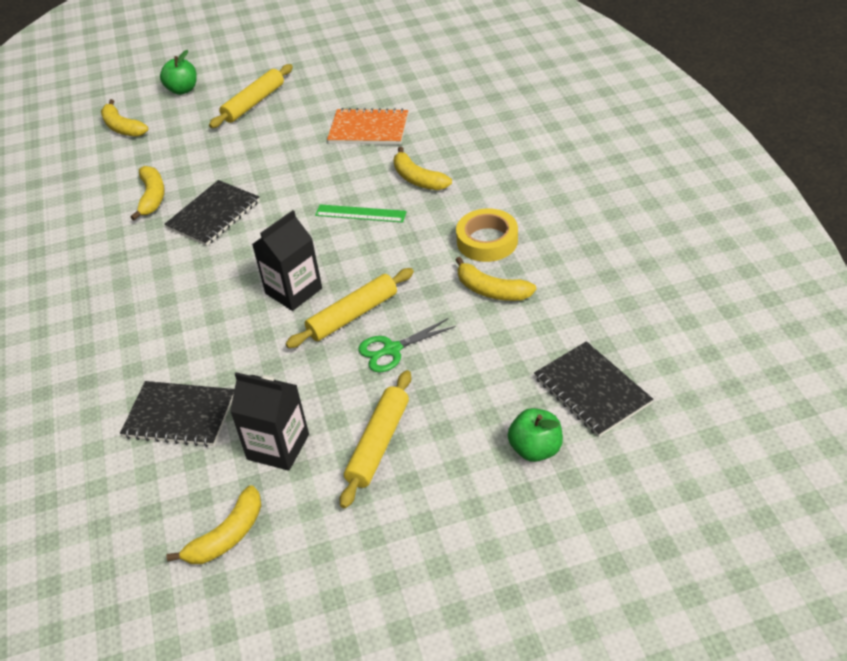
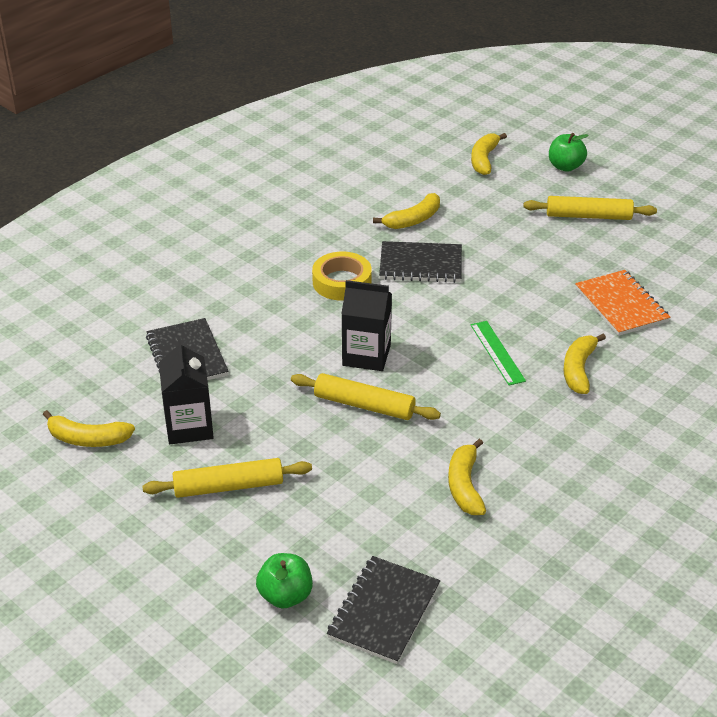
camera: 55 degrees right, 5 degrees down
(392, 349) = (341, 449): green scissors -> none
(487, 241) = (531, 455): yellow tape -> yellow tape (342, 282)

